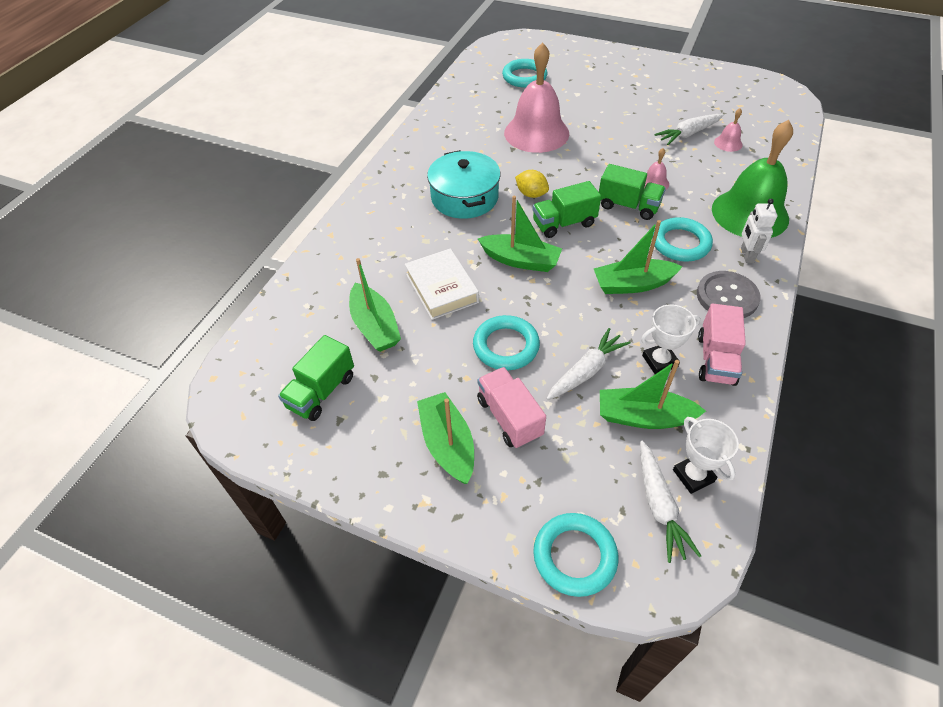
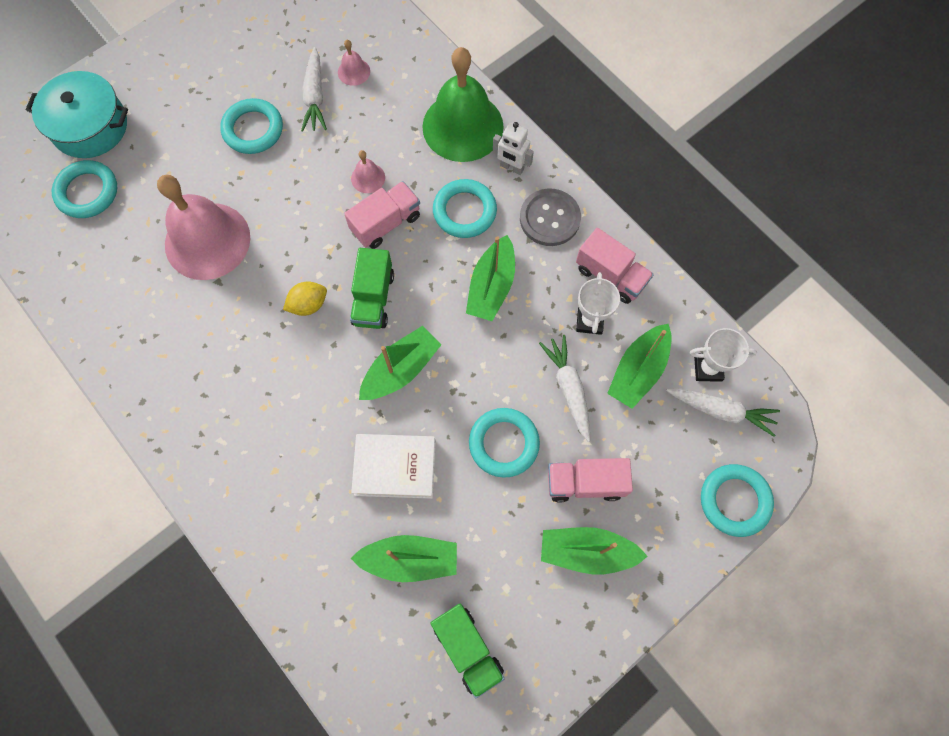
camera: 65 degrees left, 20 degrees up
(464, 197) = (269, 376): turquoise pot -> turquoise pot (90, 126)
(628, 206) = (386, 223): green truck -> pink truck
(633, 119) = (253, 129): none -> turquoise ring

